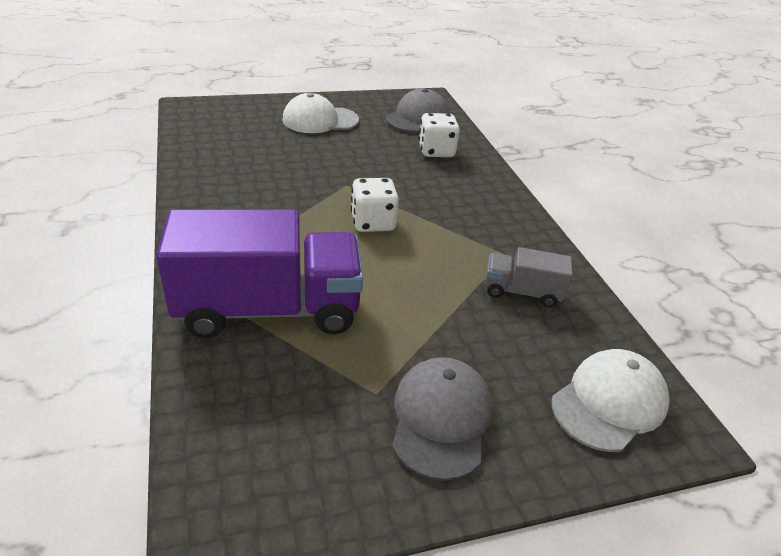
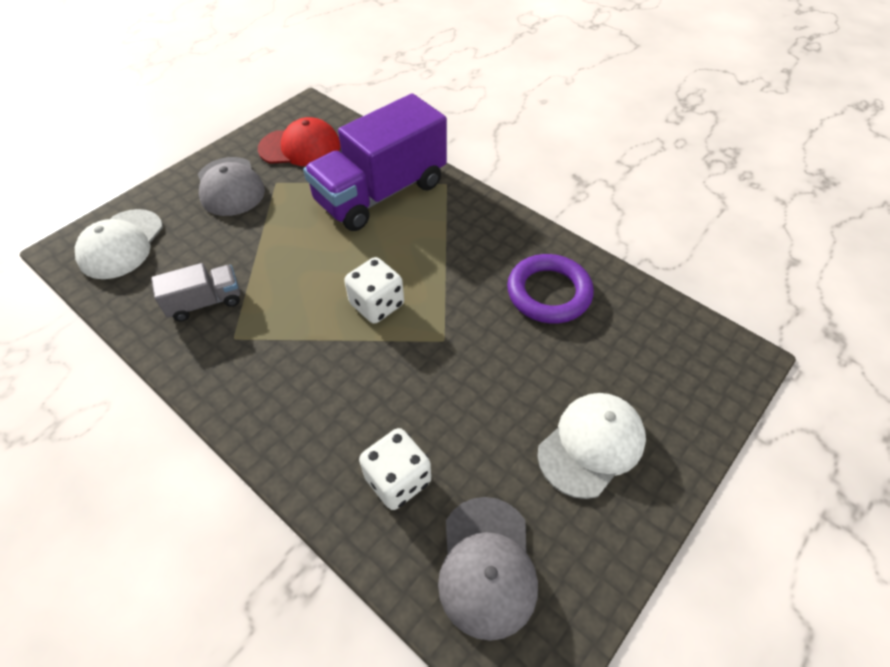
camera: 150 degrees right, 15 degrees up
(240, 172) = (549, 293): none -> purple ring
(300, 437) = (300, 147): none -> red cap

